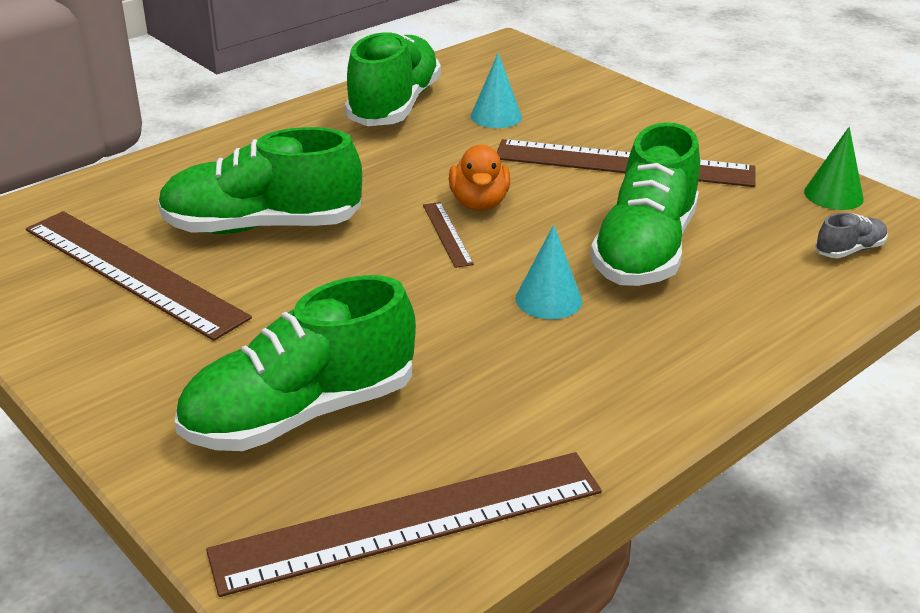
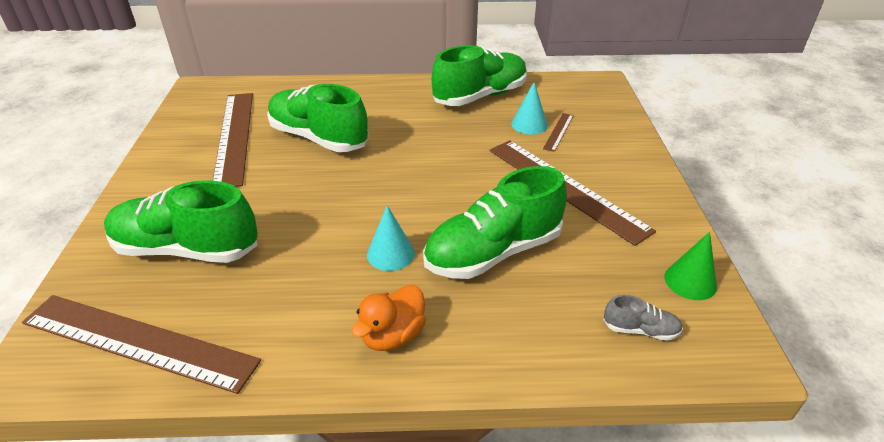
camera: 40 degrees right, 5 degrees up
(447, 234) = (397, 185): brown ruler -> brown ruler (558, 131)
(479, 203) = (441, 174): orange duck -> orange duck (393, 335)

